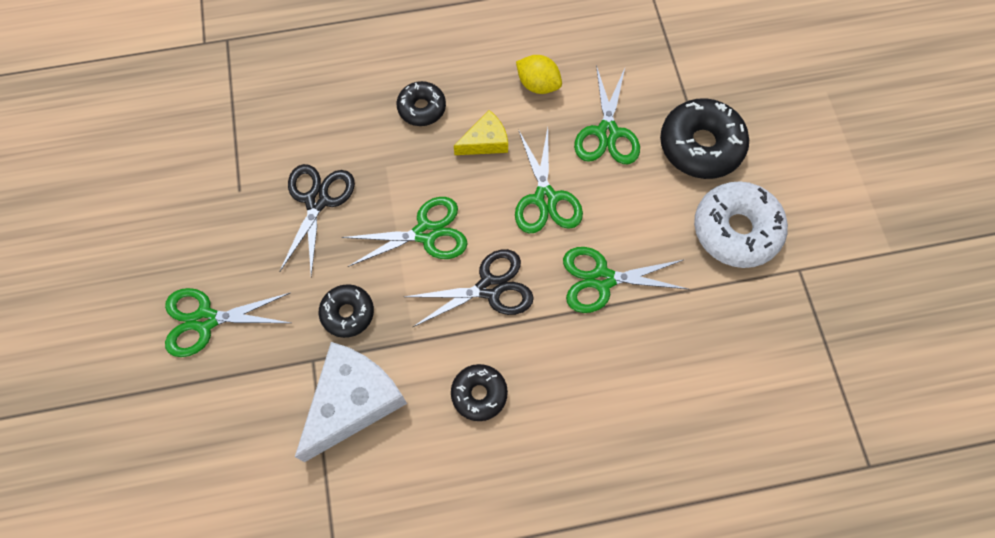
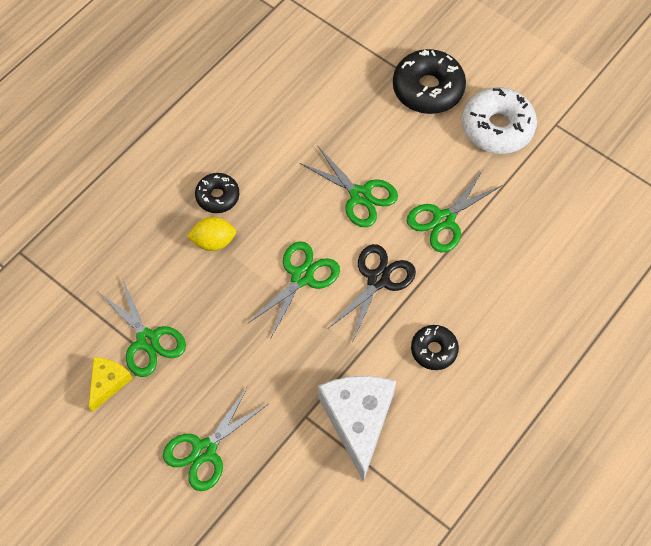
camera: 40 degrees left, 5 degrees down
(317, 201) = (204, 313): black scissors -> none
(347, 313) = (299, 368): black donut -> none
(485, 141) = (284, 187): yellow cheese -> yellow cheese (108, 383)
(538, 85) = (284, 123): yellow lemon -> yellow lemon (213, 241)
(607, 133) = (360, 123): green scissors -> green scissors (147, 340)

